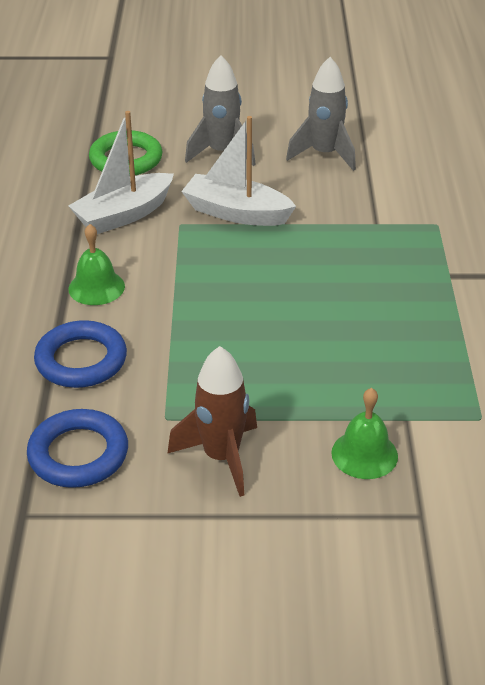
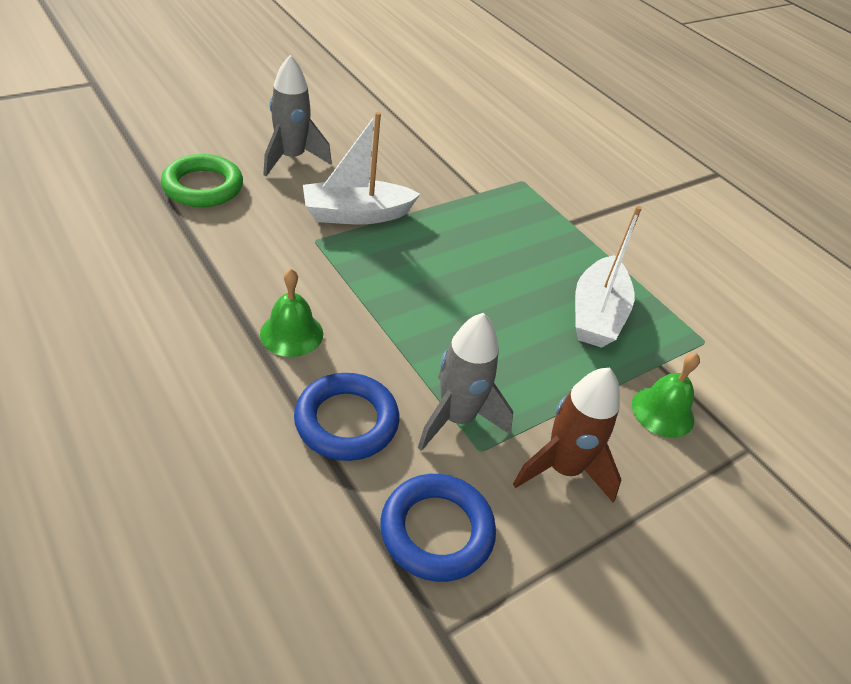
camera: 40 degrees left, 5 degrees up
(124, 215) = (251, 246): white boat -> white boat (596, 314)
(324, 154) = (381, 140): grey rocket -> grey rocket (456, 418)

